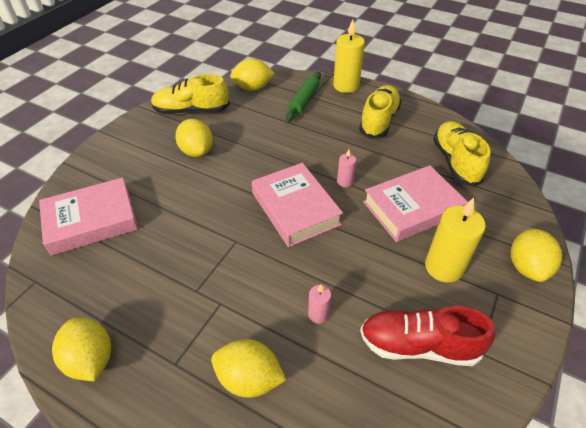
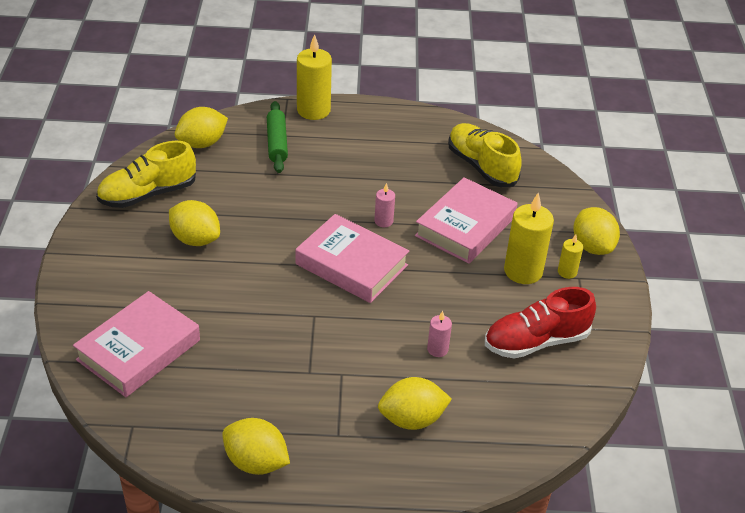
camera: 30 degrees left, 5 degrees down
(379, 121) = (377, 143): yellow shoe -> none
(488, 283) = (567, 272): none -> yellow candle

